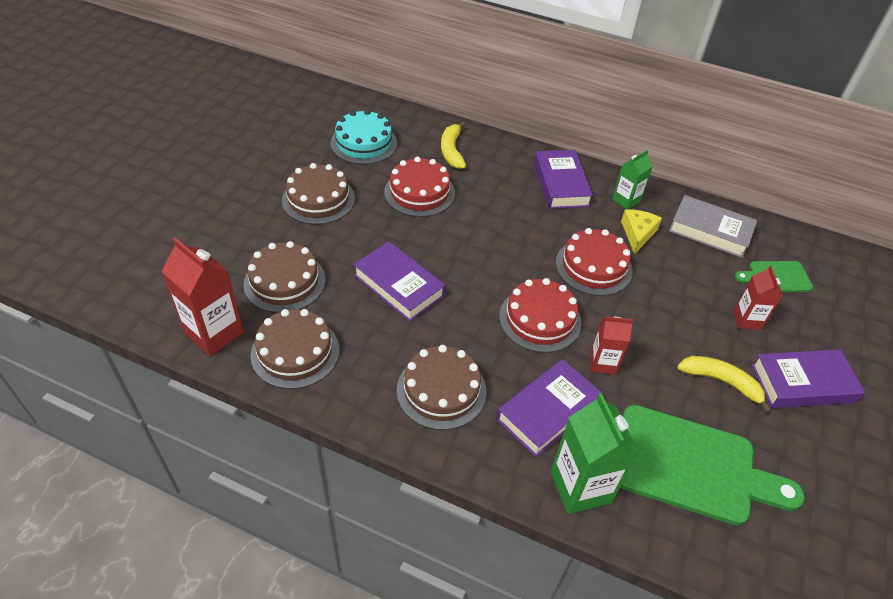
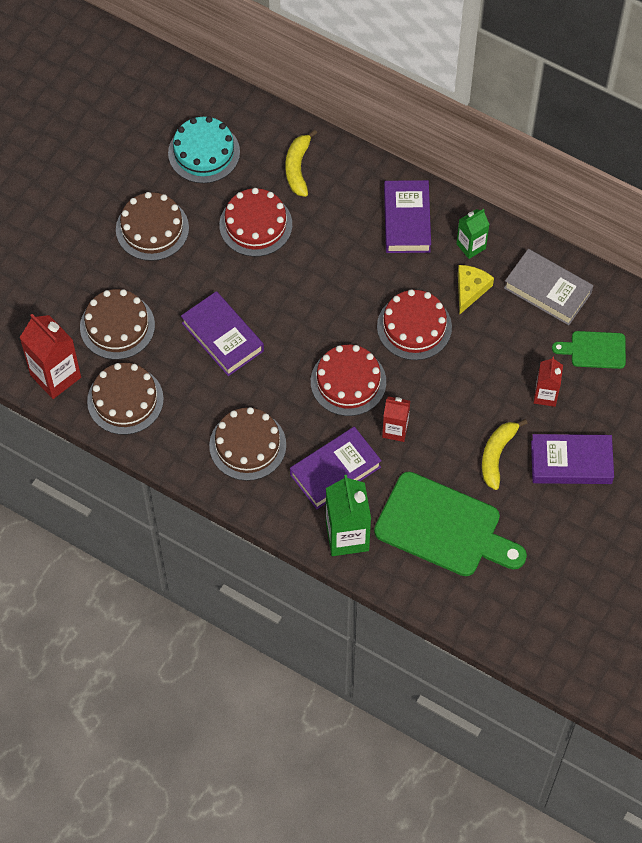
camera: 10 degrees right, 15 degrees up
(721, 382) = (497, 455): yellow banana -> yellow banana turned 105 degrees counterclockwise

